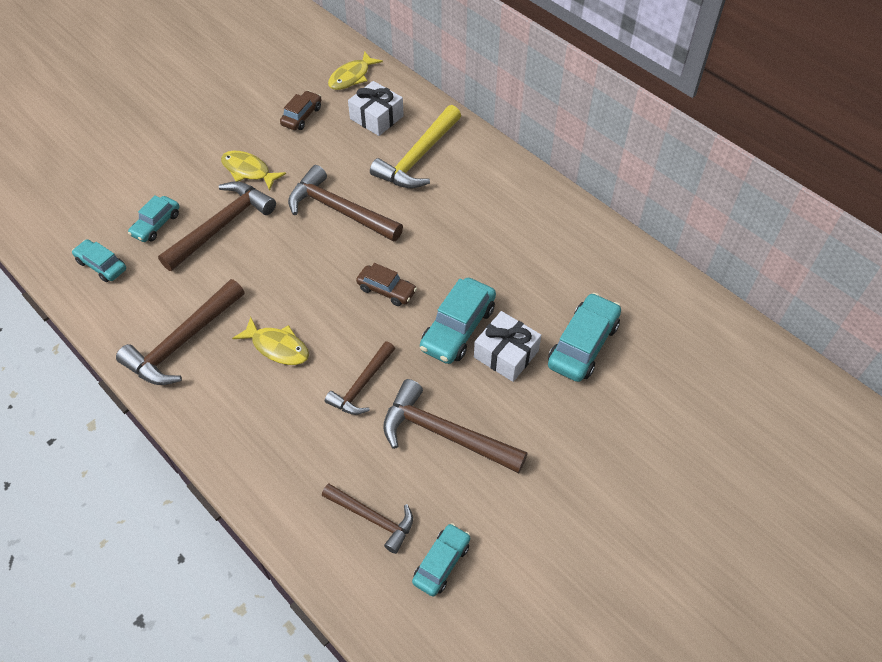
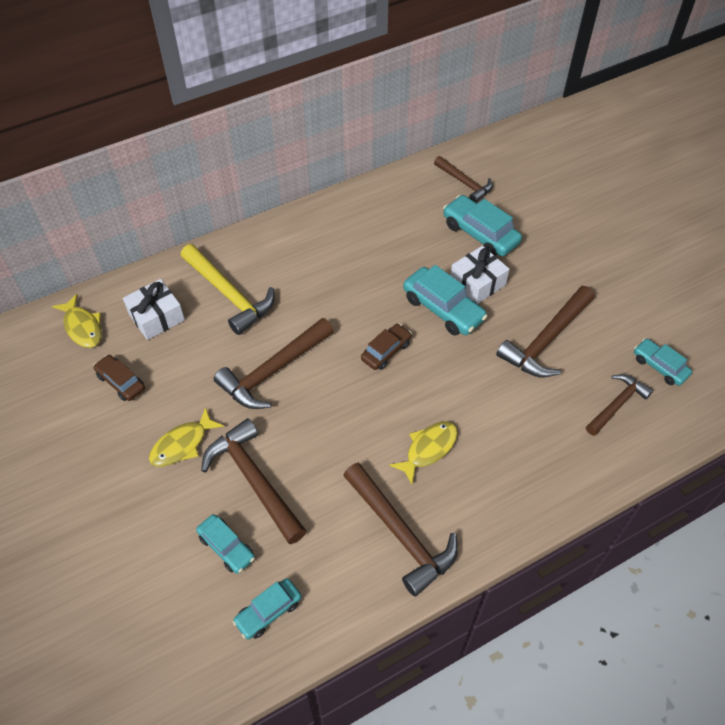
camera: 75 degrees left, 0 degrees up
(362, 385) = (486, 389): brown hammer -> brown hammer (464, 183)

